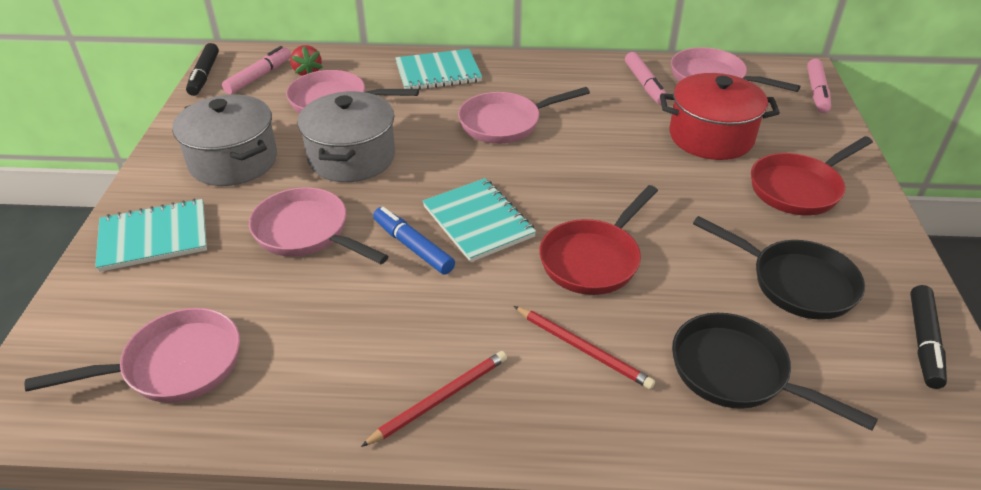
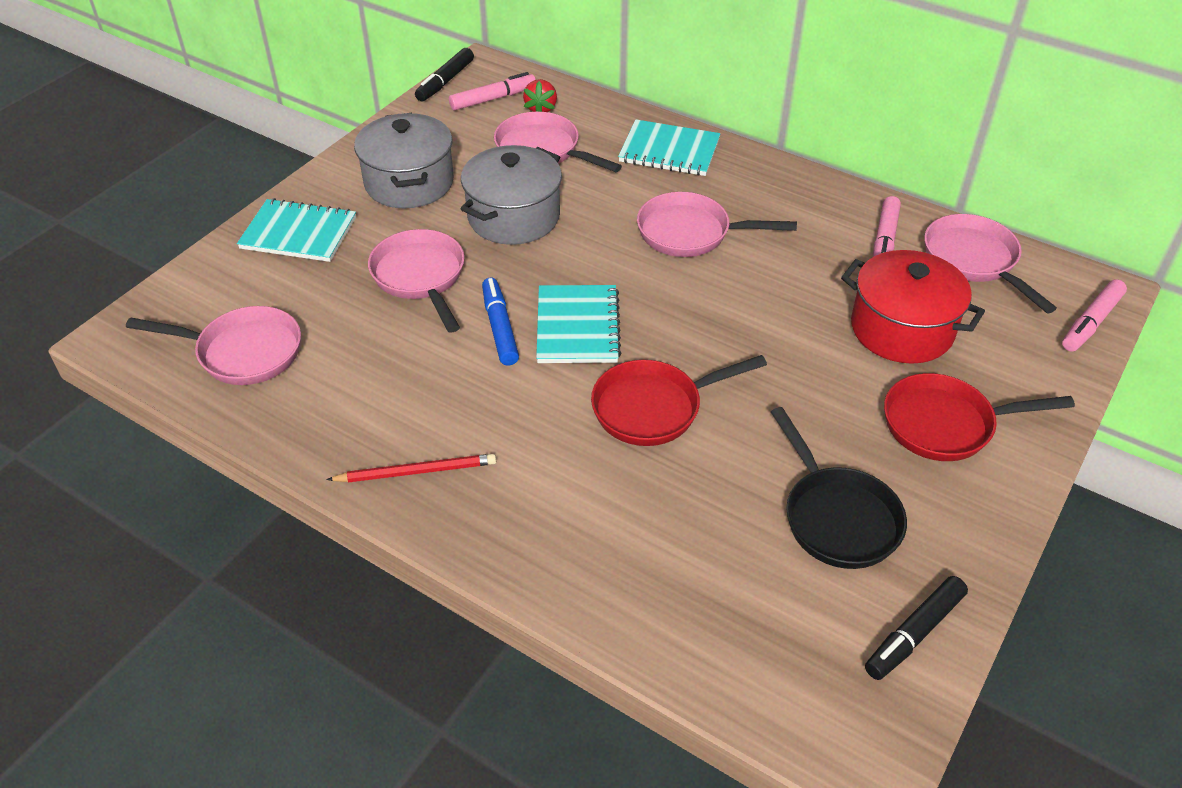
camera: 30 degrees right, 5 degrees up
(583, 349) = (570, 485): red pencil -> none
(736, 372) = (691, 570): black pan -> none

